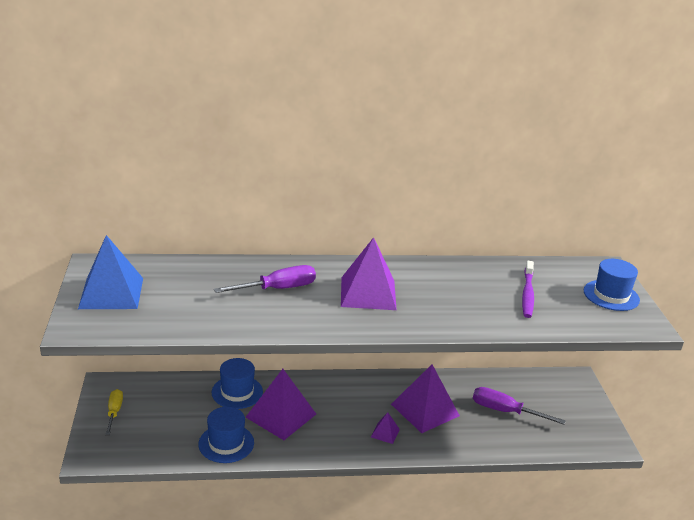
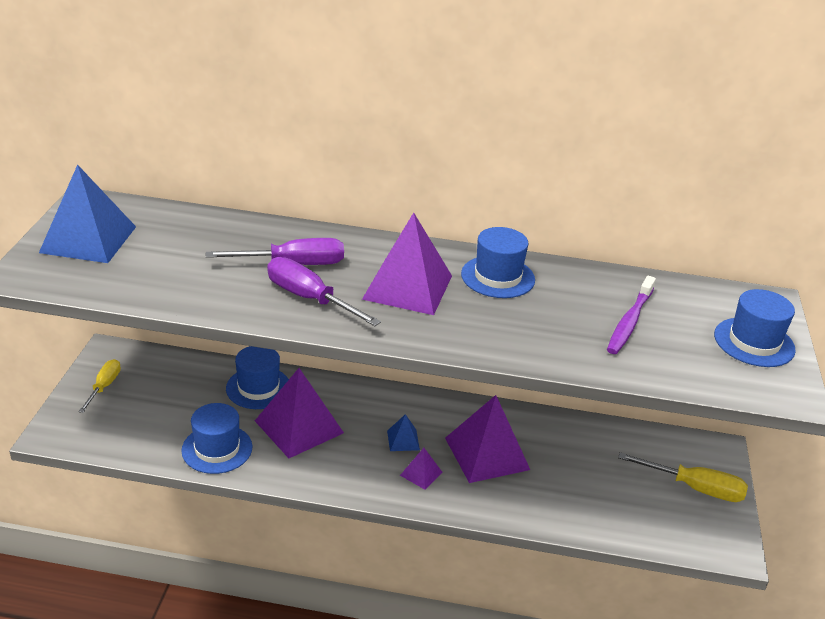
camera: 15 degrees right, 5 degrees up
(362, 411) = (403, 440): none -> blue pyramid
(425, 276) = (498, 277): none -> blue hat
(505, 411) = (595, 475): purple screwdriver -> purple screwdriver (309, 298)
(573, 407) = (695, 488): none -> yellow screwdriver

